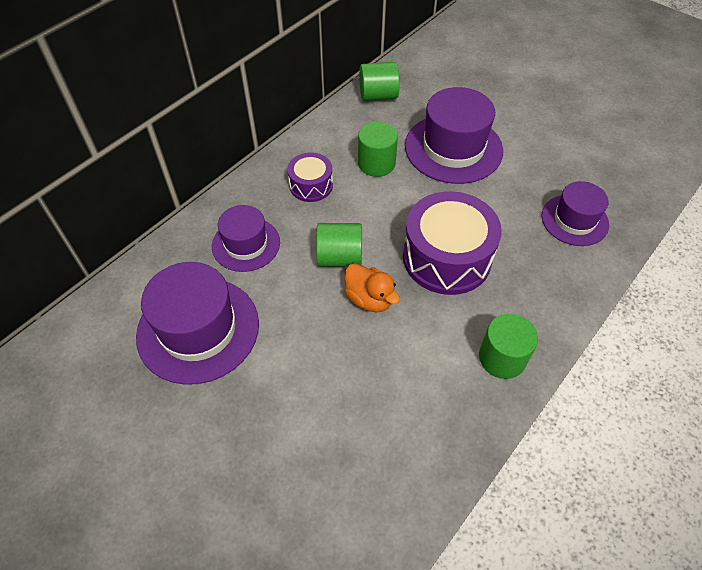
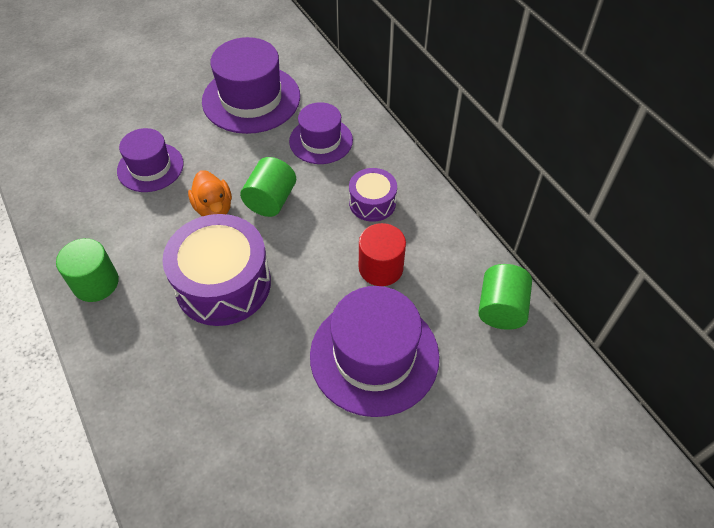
camera: 110 degrees right, 0 degrees up
(369, 299) = (214, 208): orange duck -> orange duck turned 90 degrees counterclockwise
(376, 163) = (381, 268): green cylinder -> red cylinder
(574, 220) = (201, 437): purple hat -> purple hat (150, 167)

